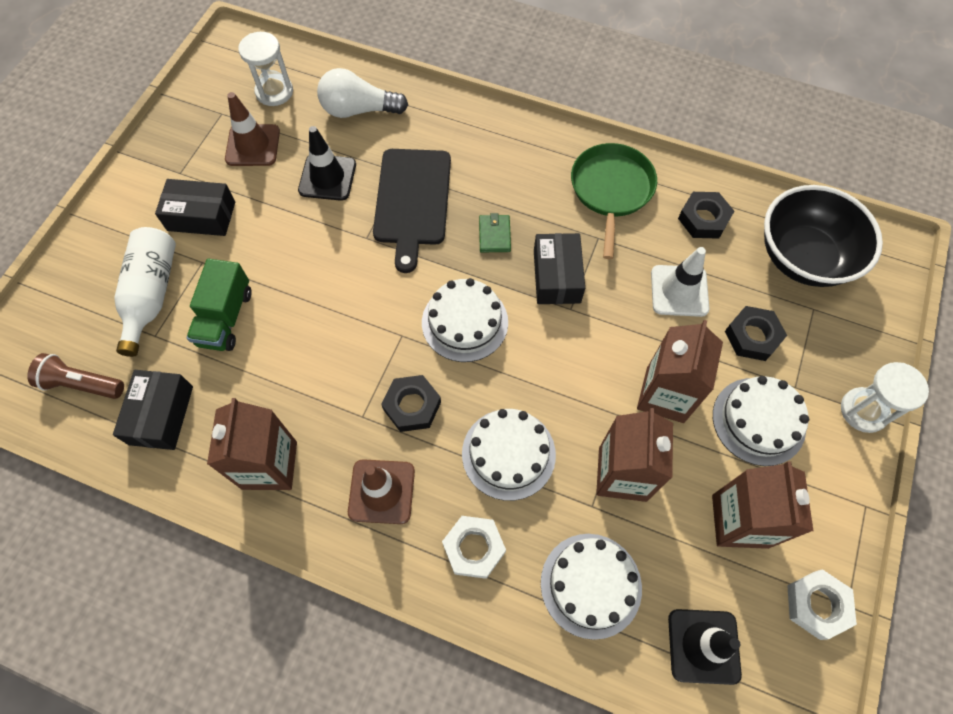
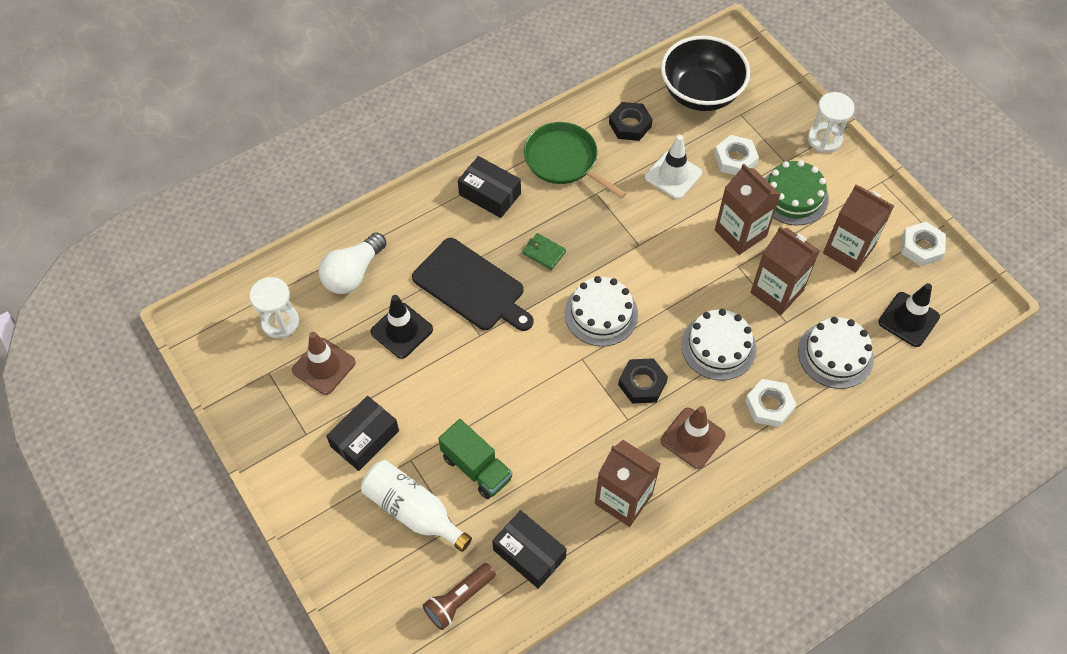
camera: 55 degrees left, 5 degrees down
(556, 276) = (607, 237): black box -> black box (490, 194)
(752, 336) = (735, 159): black nut -> white nut
(758, 421) = (793, 196): white cake -> green cake

